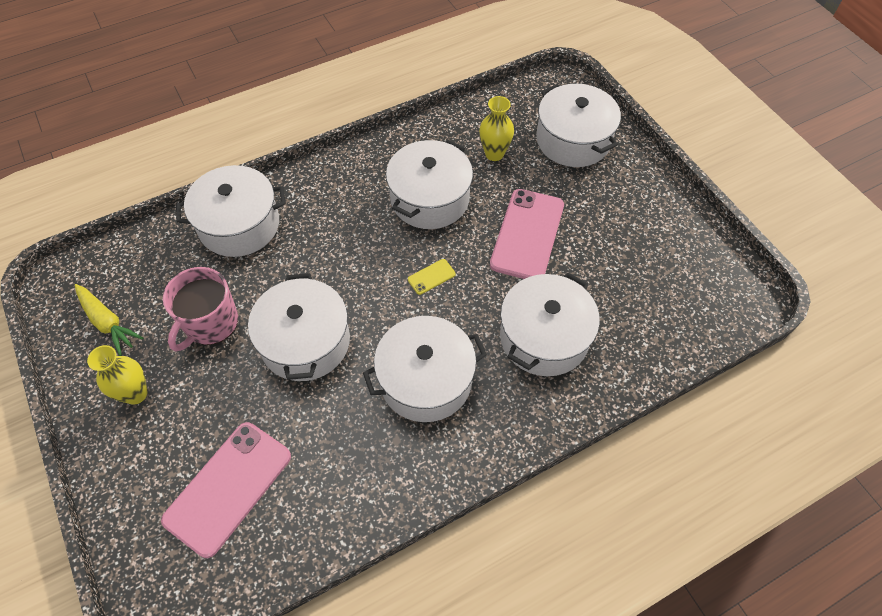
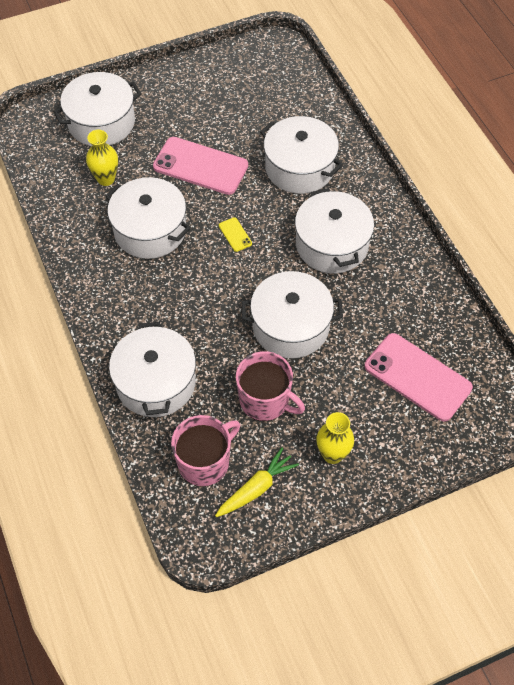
camera: 85 degrees left, 0 degrees up
(144, 275) = (205, 462): none -> pink mug

